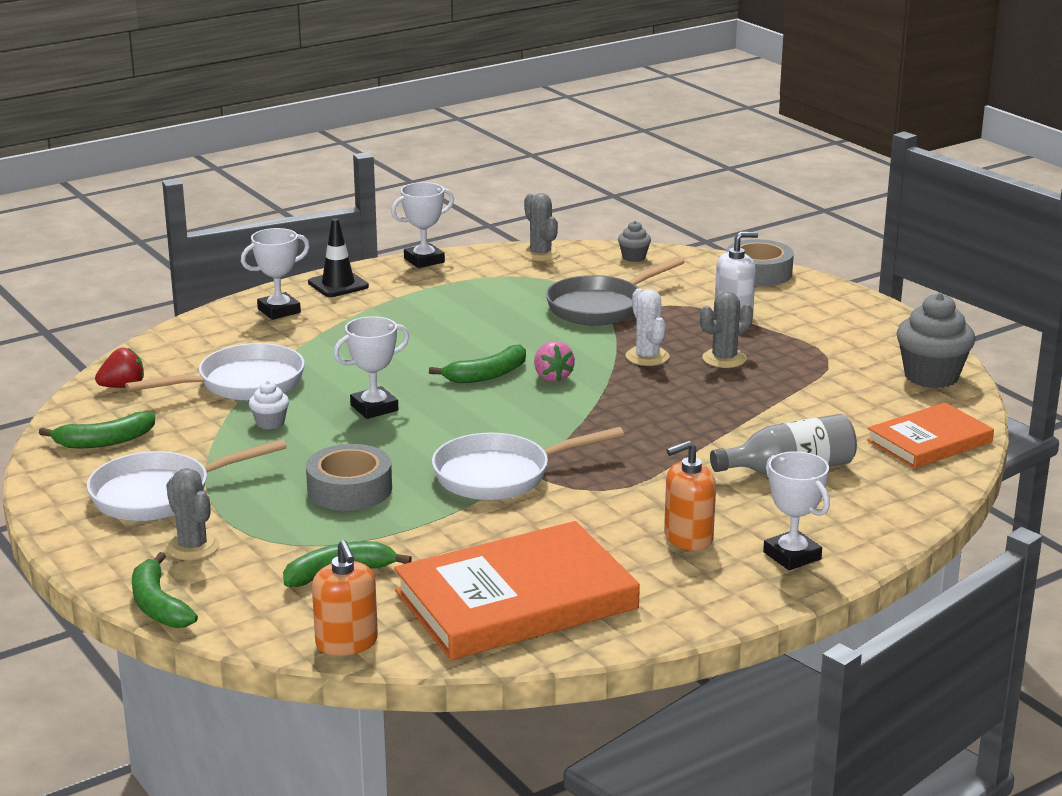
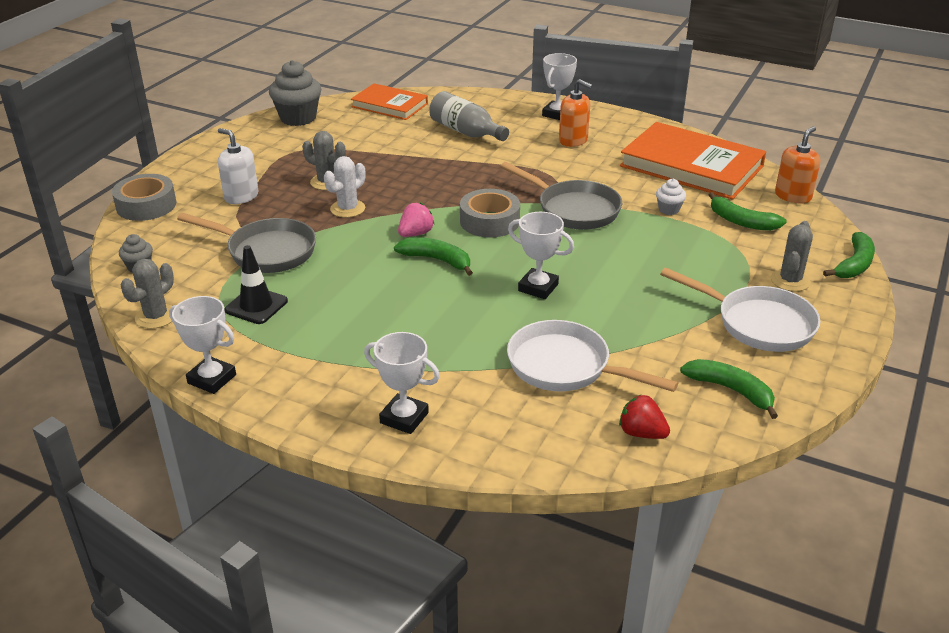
camera: 120 degrees left, 10 degrees up
(270, 423) = (611, 323): white cupcake -> white cupcake (669, 209)
(338, 285) = (312, 408): black traffic cone -> black traffic cone (256, 306)
(349, 489) = (655, 253): grey tape -> grey tape (489, 221)
(500, 475) = (573, 209): white pan -> grey pan

